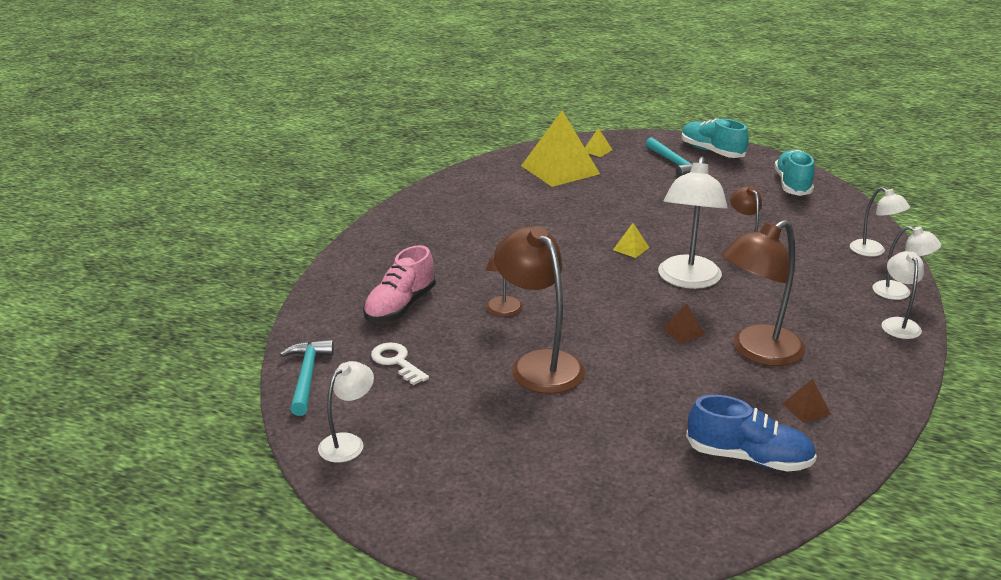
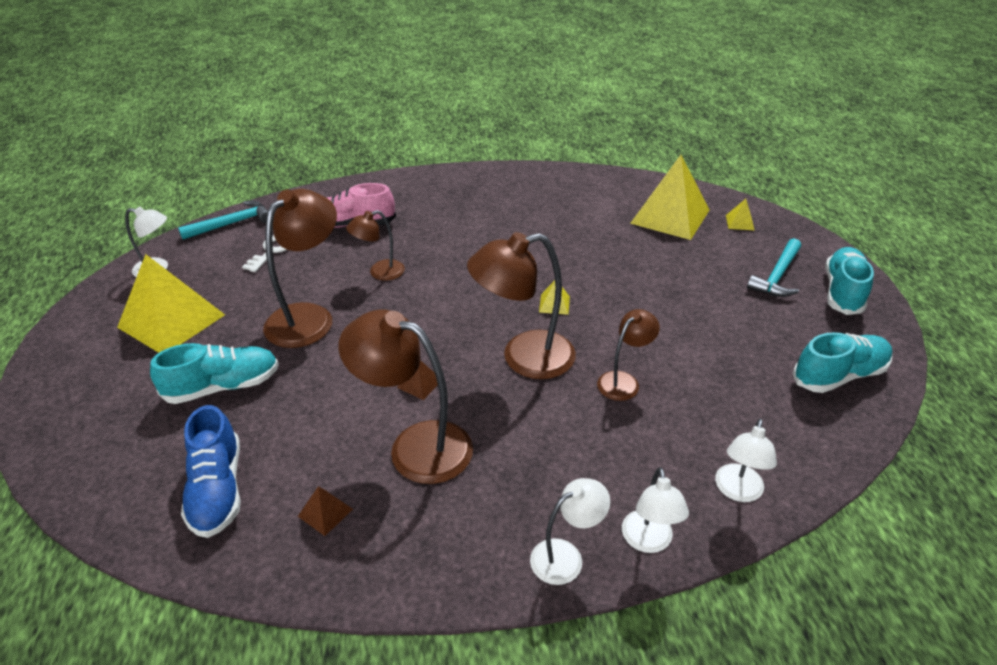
camera: 60 degrees right, 10 degrees up
(465, 447) = (171, 321): none -> yellow pyramid
(608, 432) = (223, 386): none -> turquoise shoe
(688, 280) = (524, 358): white lamp -> brown lamp

